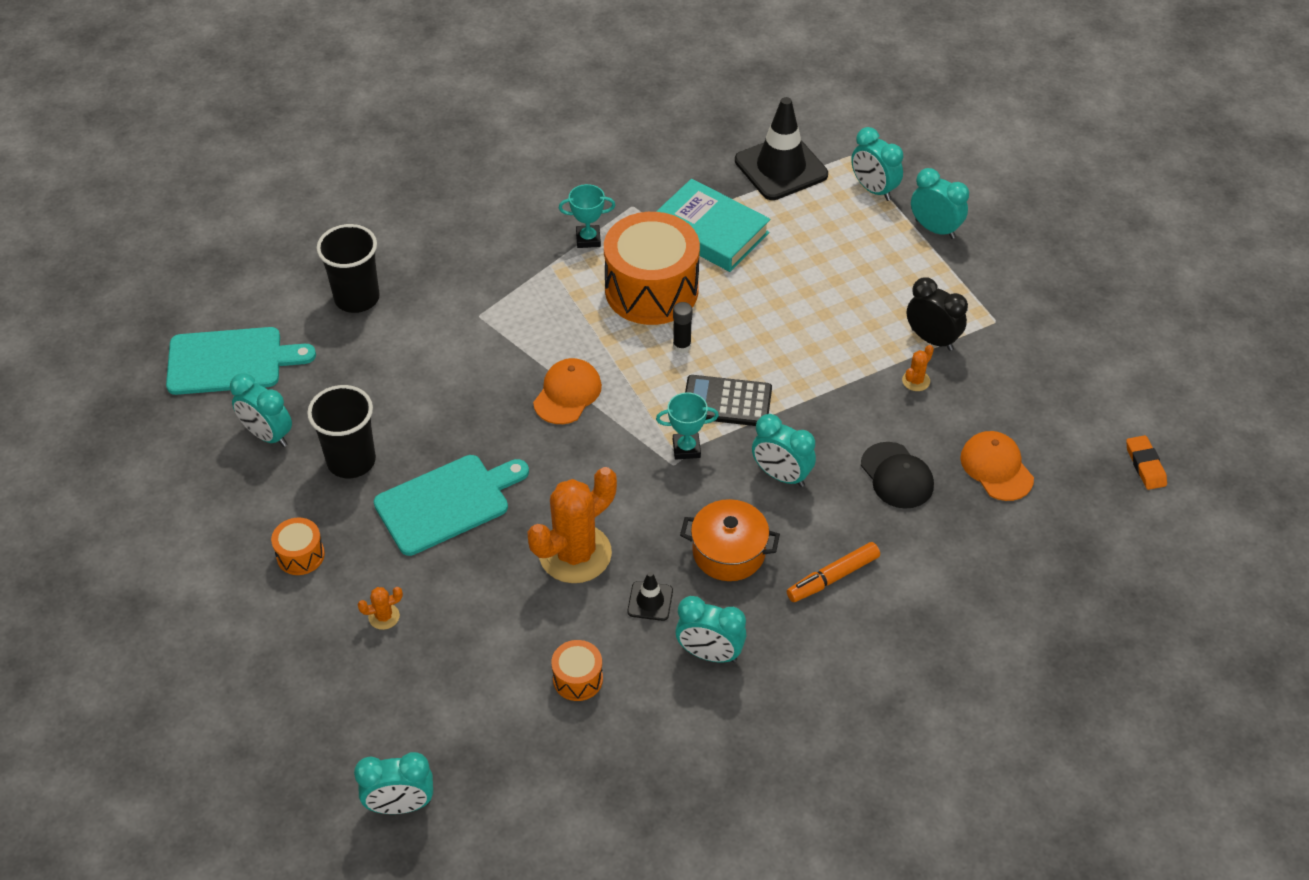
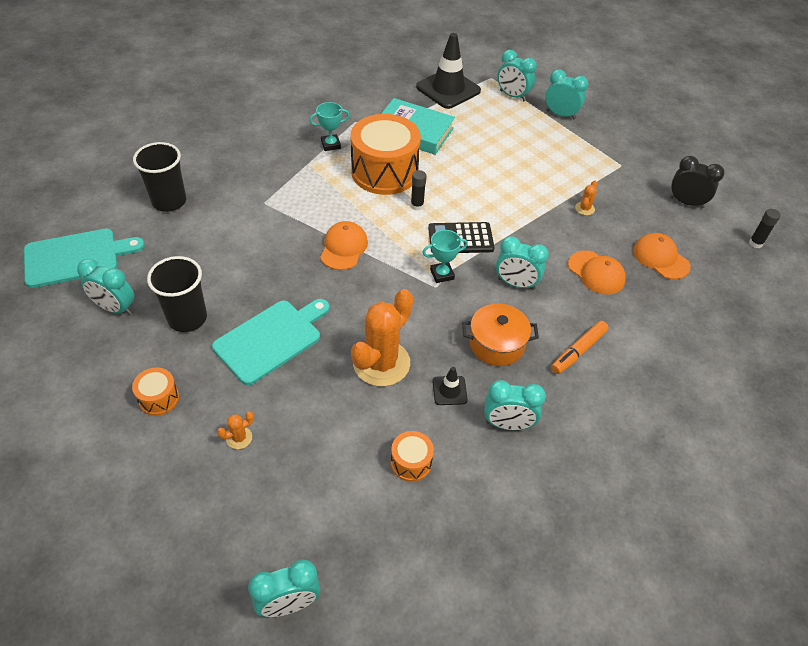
camera: 15 degrees left, 0 degrees up
(897, 476) = (596, 273): black cap -> orange cap
(932, 339) = (585, 181): black clock -> black clock (686, 202)
(1145, 465) = (755, 243): orange eraser -> black glue stick

